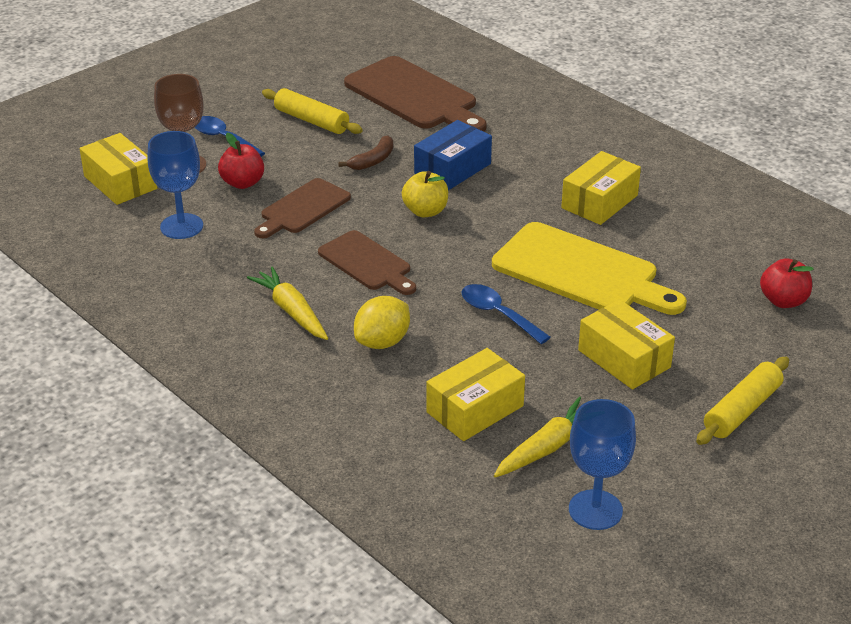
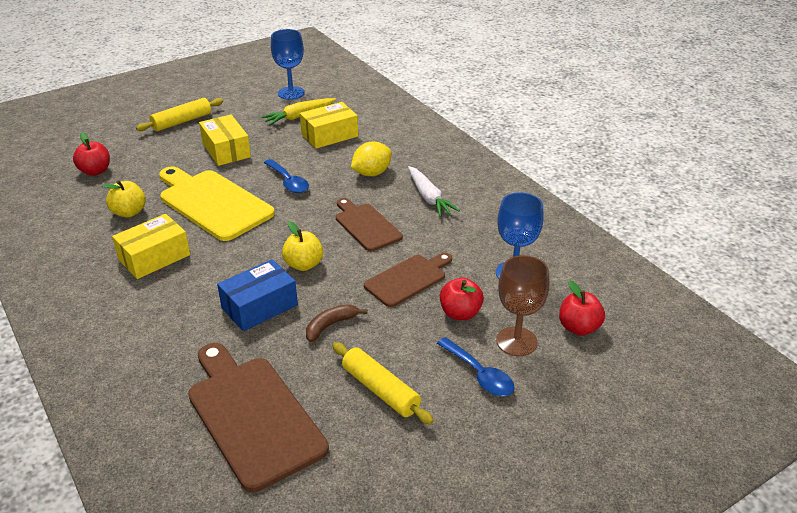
camera: 170 degrees left, 0 degrees up
(120, 182) = (578, 327): yellow box -> red apple
(291, 311) = (429, 197): yellow carrot -> white carrot
(678, 248) = (129, 212): none -> yellow apple

